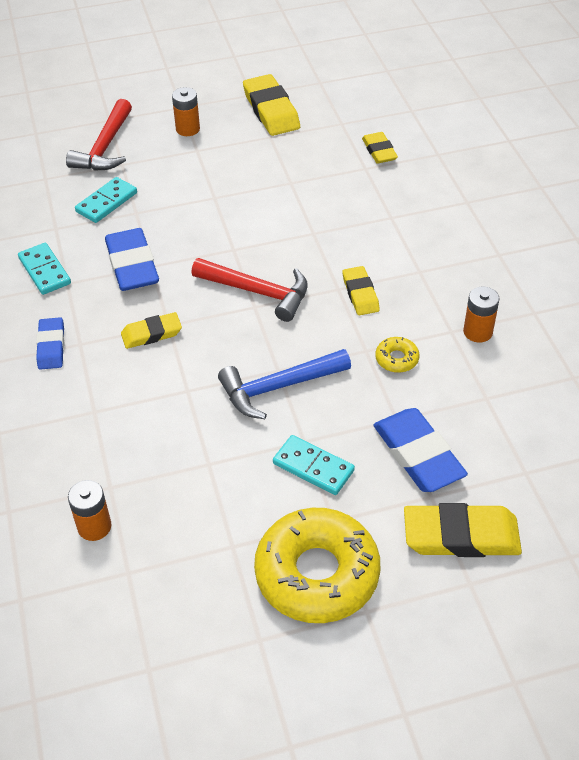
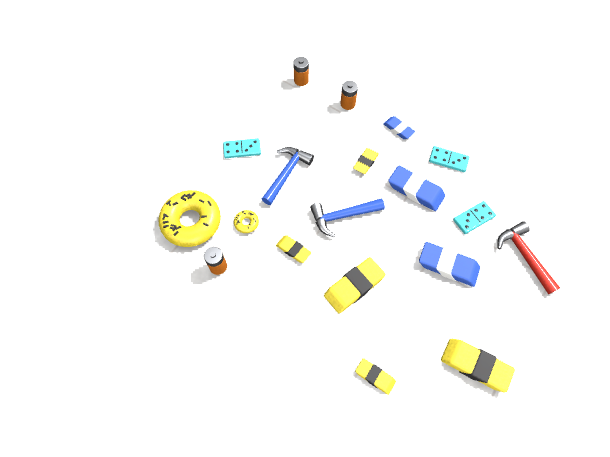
camera: 140 degrees right, 15 degrees up
(107, 202) = (473, 218): turquoise domino -> turquoise domino turned 60 degrees clockwise
(188, 129) = (501, 306): orange battery -> orange battery (347, 104)
(257, 292) = (342, 216): red hammer -> blue hammer
(317, 574) = (208, 113): yellow donut -> yellow donut (191, 222)
(418, 454) = (203, 182): blue eraser -> blue eraser (448, 266)
(461, 536) = (163, 159): yellow eraser -> yellow eraser (354, 286)

